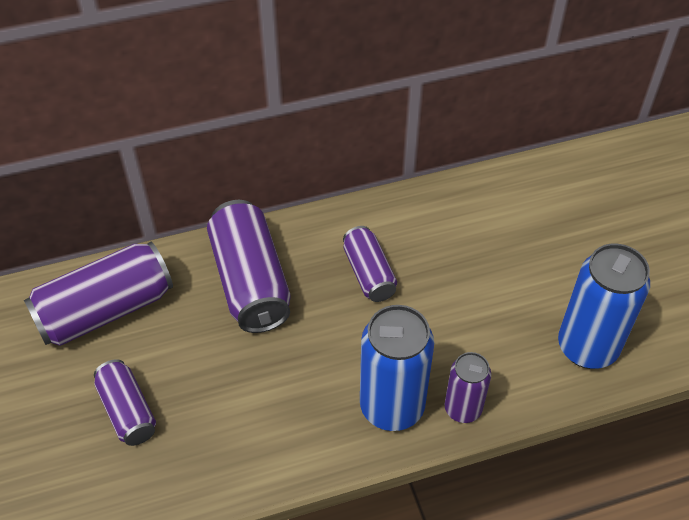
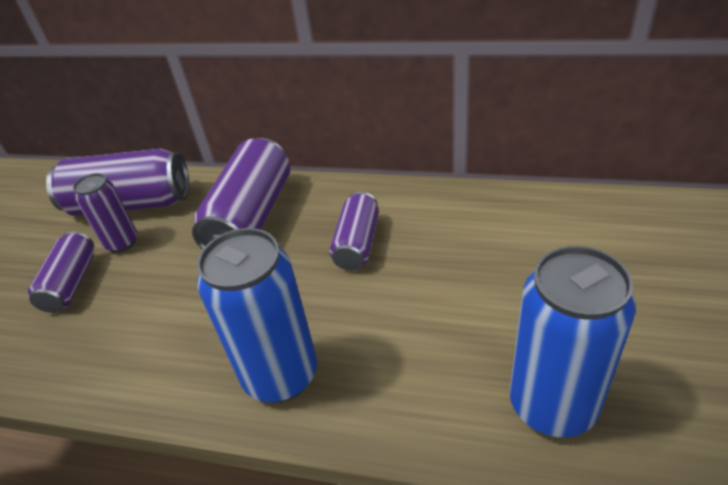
camera: 35 degrees right, 10 degrees down
(463, 409) = (352, 411): purple can -> purple can (122, 243)

